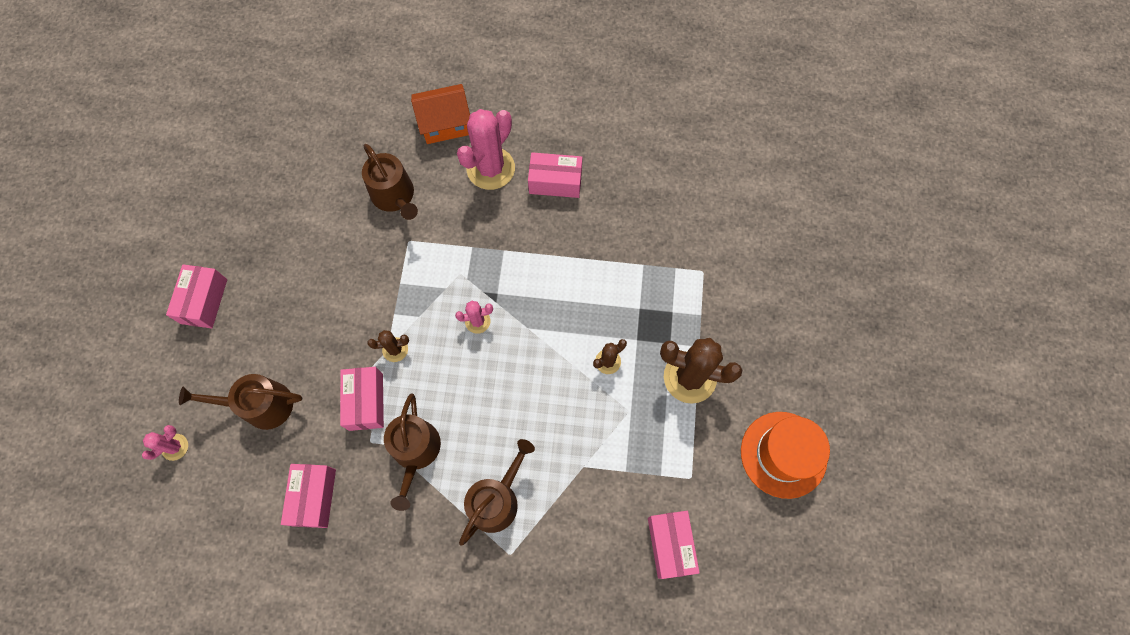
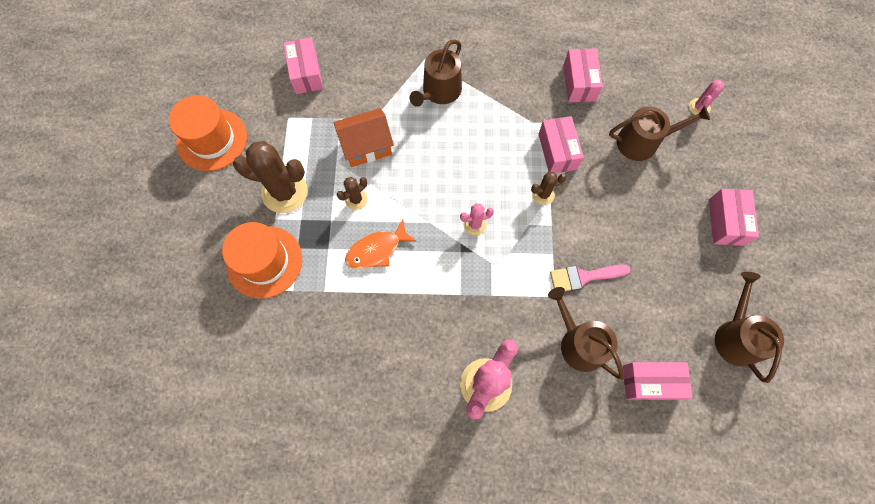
camera: 175 degrees right, 0 degrees up
(374, 257) = (583, 277): none -> pink brush
(415, 452) = (508, 118): brown watering can -> brown watering can (735, 336)
(445, 124) = (544, 437): orange house -> orange house (366, 146)
(555, 182) = (416, 374): pink box -> pink box (650, 382)
(587, 302) = (377, 250): none -> orange fish
(707, 300) = (264, 261): none -> orange hat

